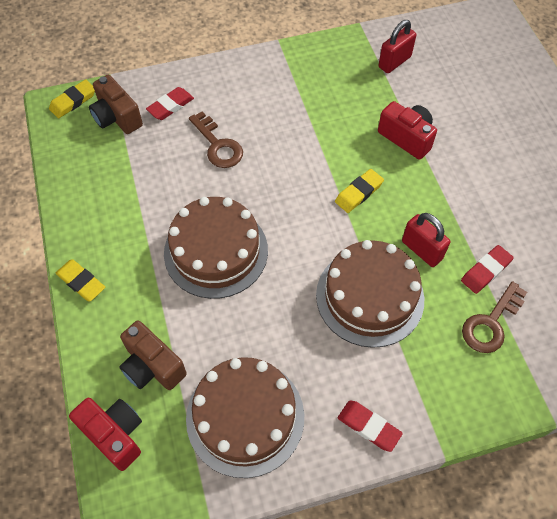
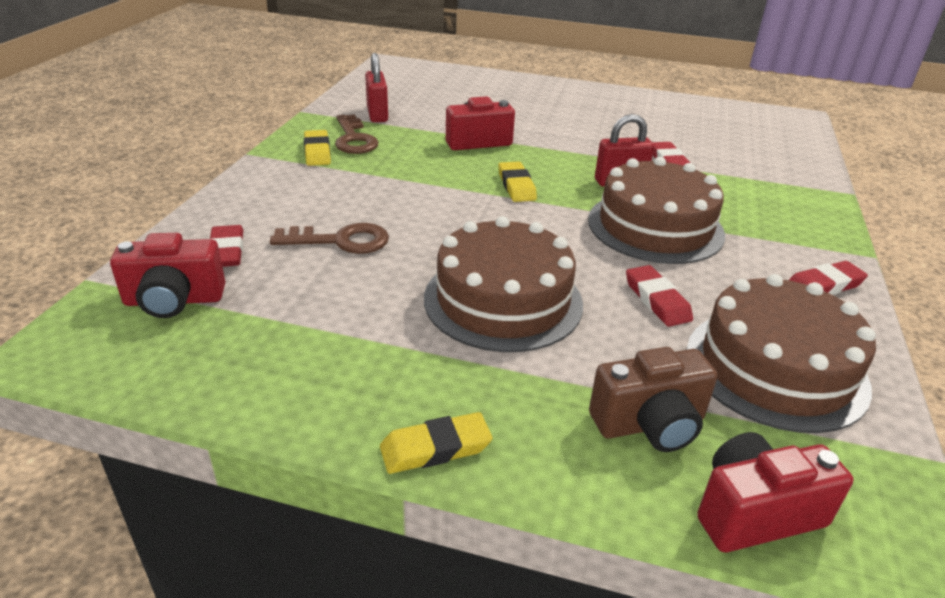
camera: 60 degrees left, 25 degrees down
(73, 101) = (75, 330): yellow eraser -> yellow eraser (317, 152)
(117, 117) = (174, 300): brown camera -> red camera
(273, 330) = (657, 300): none -> red eraser
(491, 323) = (730, 182): brown key -> brown key (354, 139)

